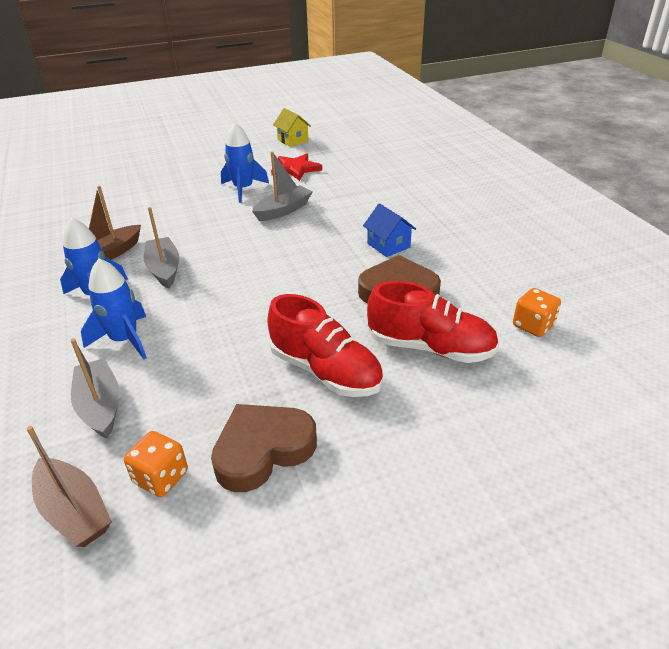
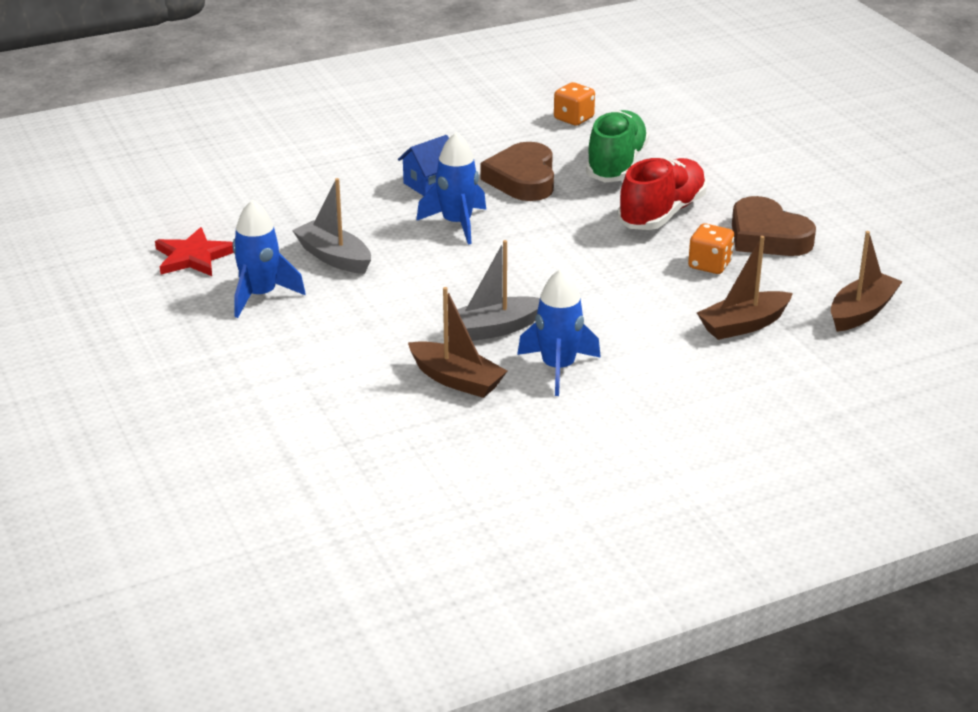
camera: 95 degrees left, 5 degrees down
(100, 406) = (743, 325): grey boat -> brown boat
(125, 340) = (641, 331): blue rocket -> blue rocket (457, 224)
(161, 477) = (813, 278): orange dice -> orange dice (709, 265)
(293, 140) = (69, 267): yellow house -> none
(430, 347) = (616, 165): red shoe -> green shoe

